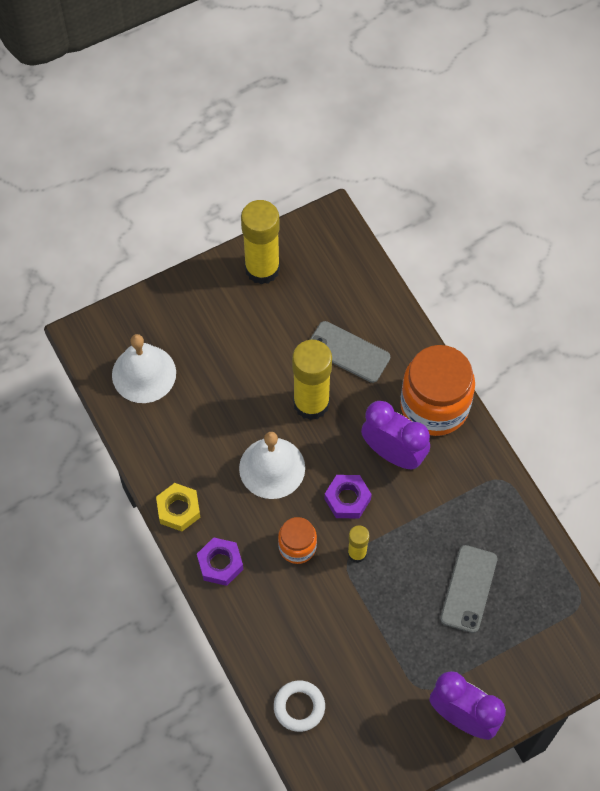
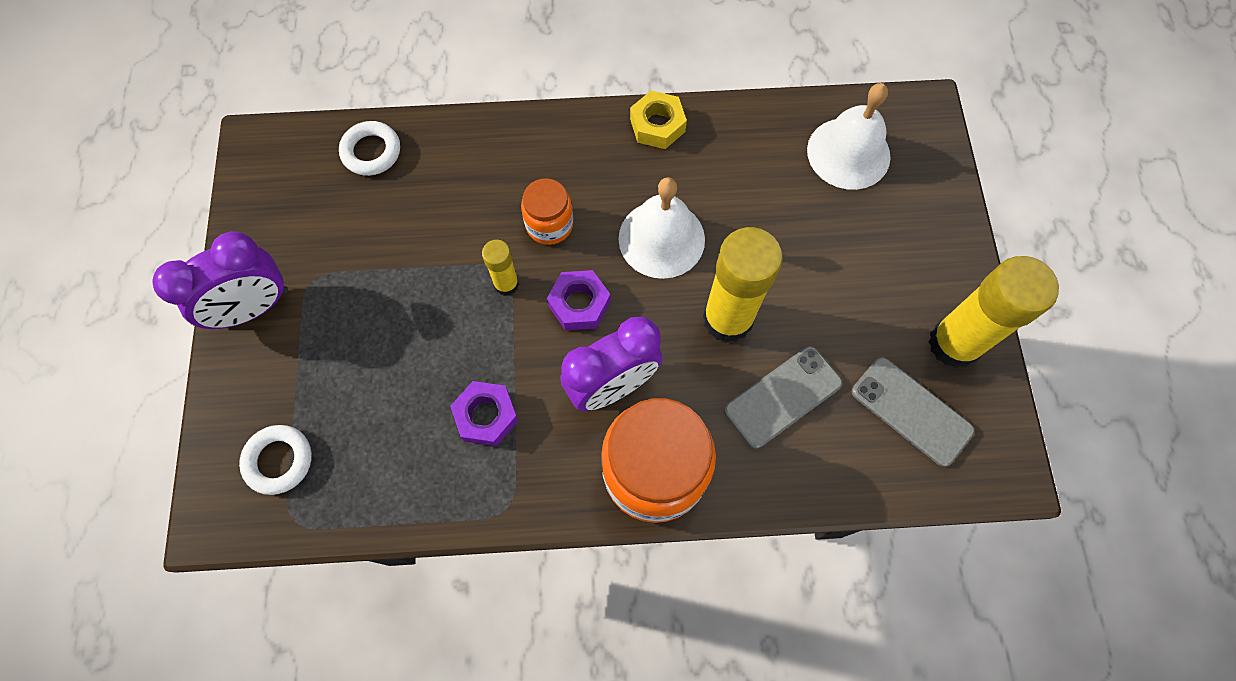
camera: 115 degrees right, 5 degrees up
(220, 564) = (572, 141): purple nut -> purple nut (486, 416)
(468, 589) = (391, 389): grey phone -> grey phone (911, 411)
(551, 633) = (279, 460): none -> white ring

